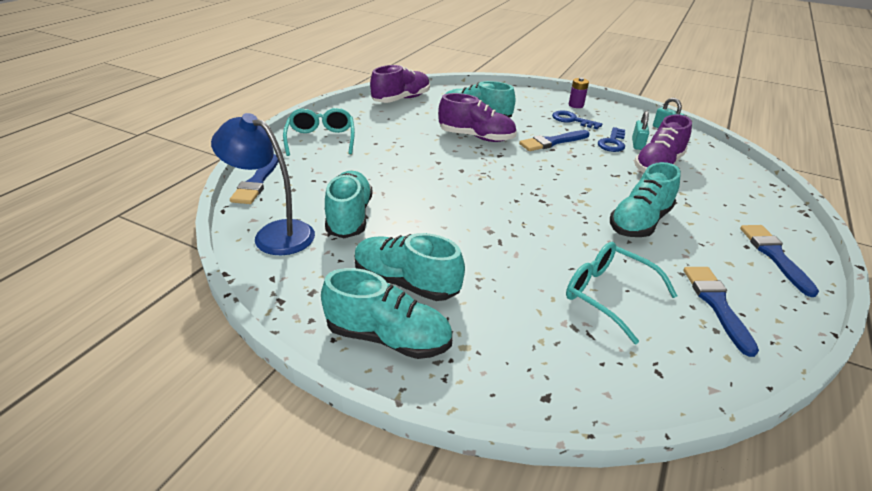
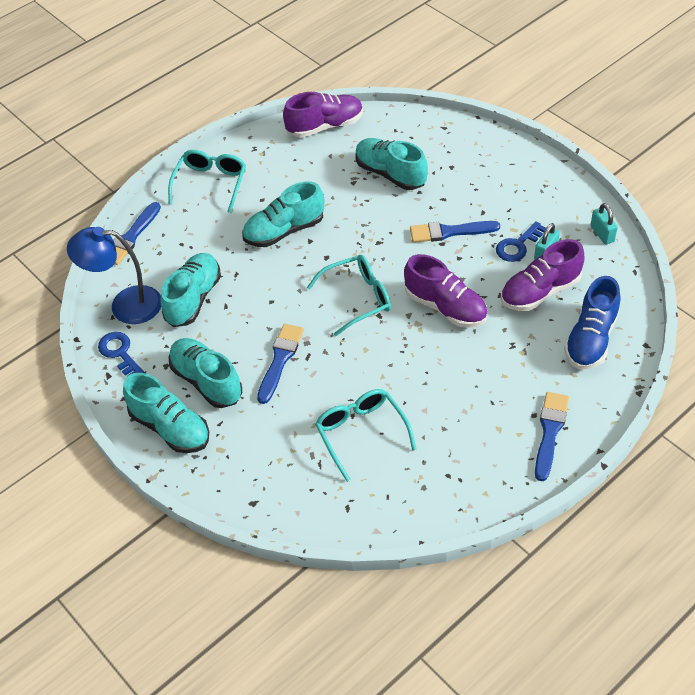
camera: 25 degrees right, 15 degrees up
(274, 234) = (125, 305): blue lamp -> blue lamp turned 45 degrees counterclockwise
(476, 137) = (371, 209): purple shoe -> purple shoe (445, 307)
(513, 192) = (358, 298): none -> turquoise glasses
(572, 120) = (500, 198): blue key -> blue key (119, 353)
(576, 105) = (526, 170): purple battery -> none
(639, 222) = (453, 363): turquoise shoe -> turquoise shoe (284, 231)
(717, 304) = (446, 465): blue brush -> blue brush (280, 360)
(729, 187) = (590, 339): none -> blue shoe

